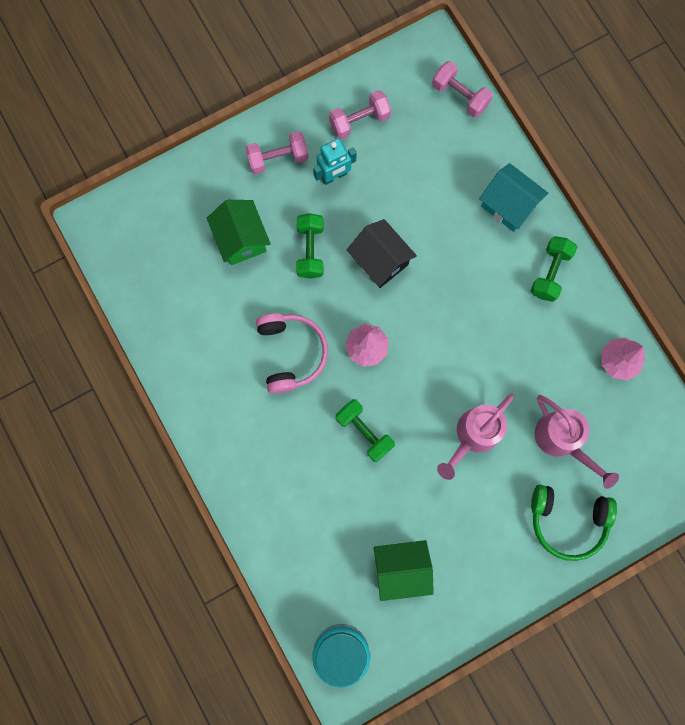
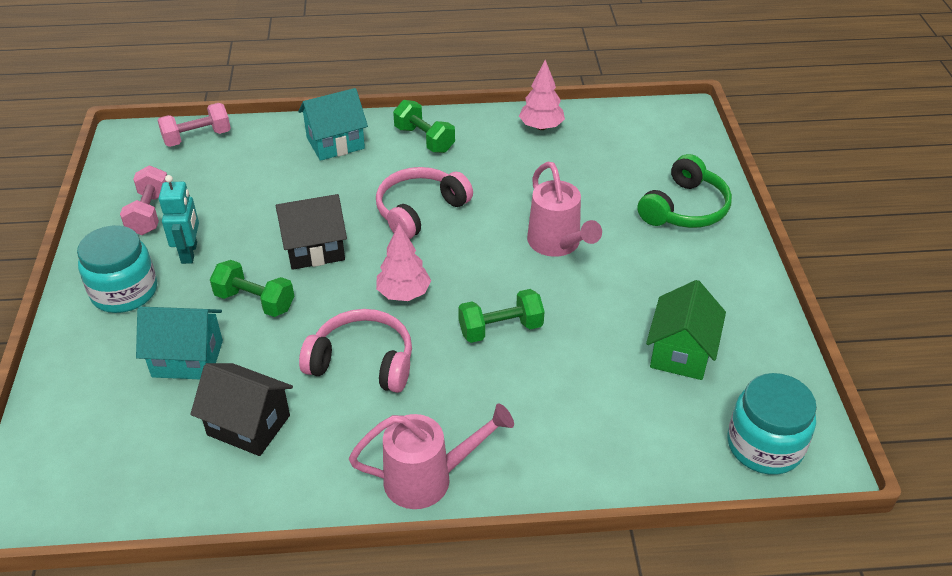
camera: 65 degrees left, 35 degrees down
(208, 311) = (248, 425): none -> black house
(241, 239) = (187, 359): green house -> turquoise house
(278, 158) = (124, 292): pink dumbbell -> turquoise jar
(460, 314) = (420, 211): none -> pink headphones
(561, 441) = (599, 186): pink watering can -> pink watering can (428, 479)

